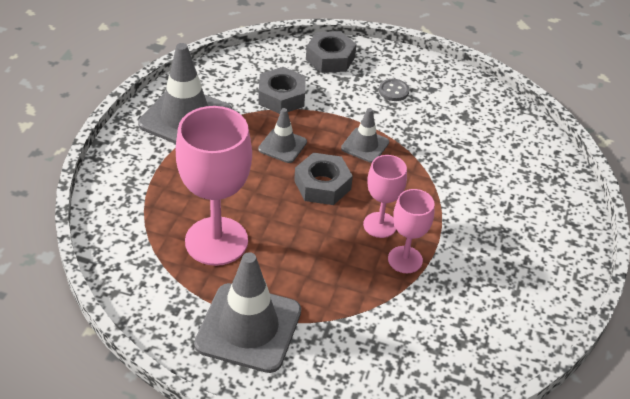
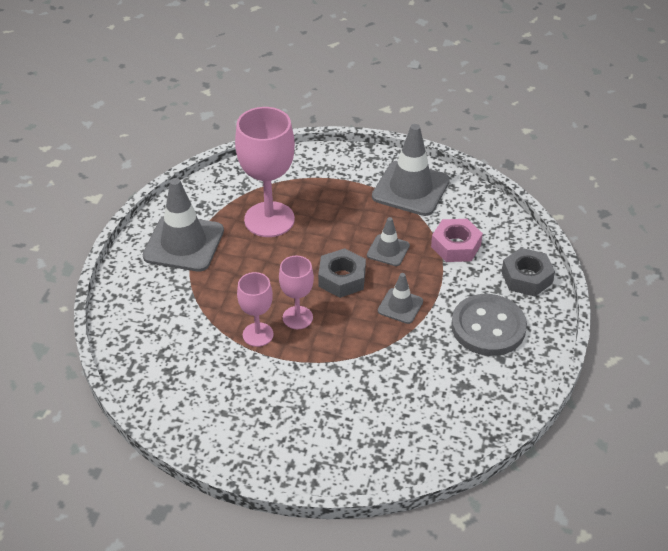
camera: 90 degrees right, 0 degrees up
(281, 97) = (456, 246): grey nut -> pink nut
(393, 91) = (488, 327): grey button -> grey button, size x2.34

